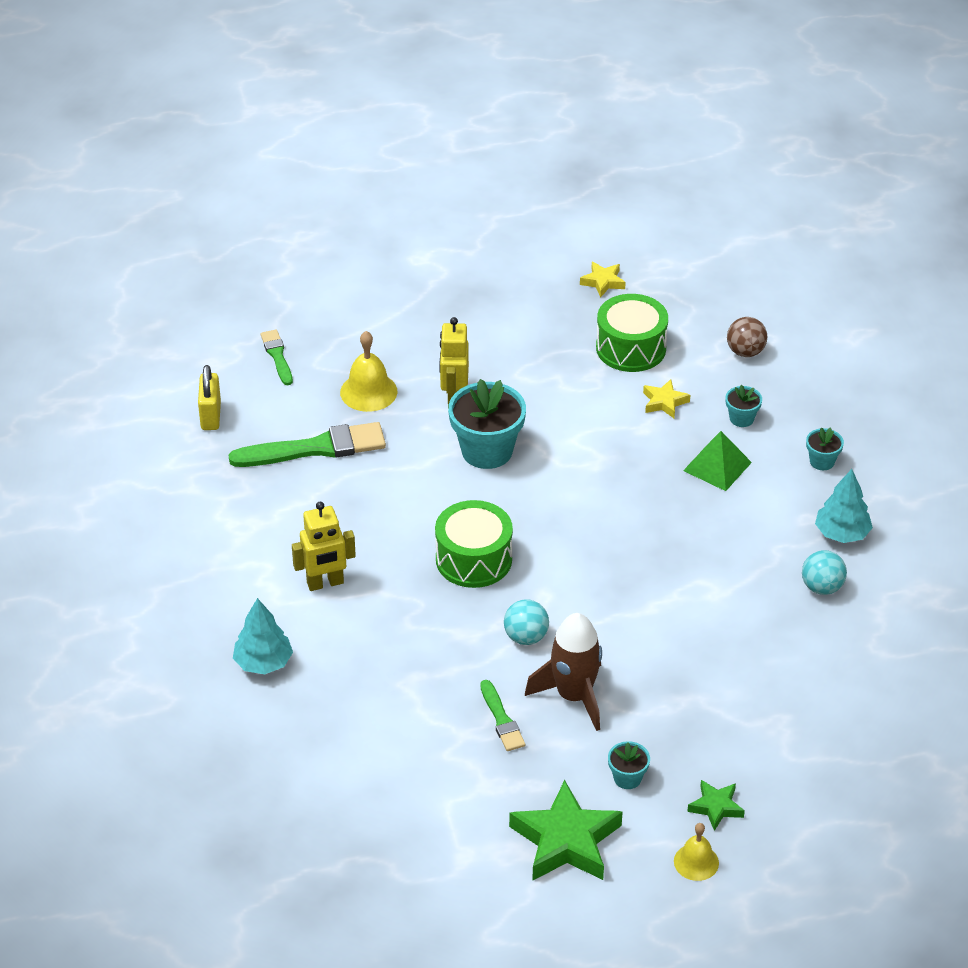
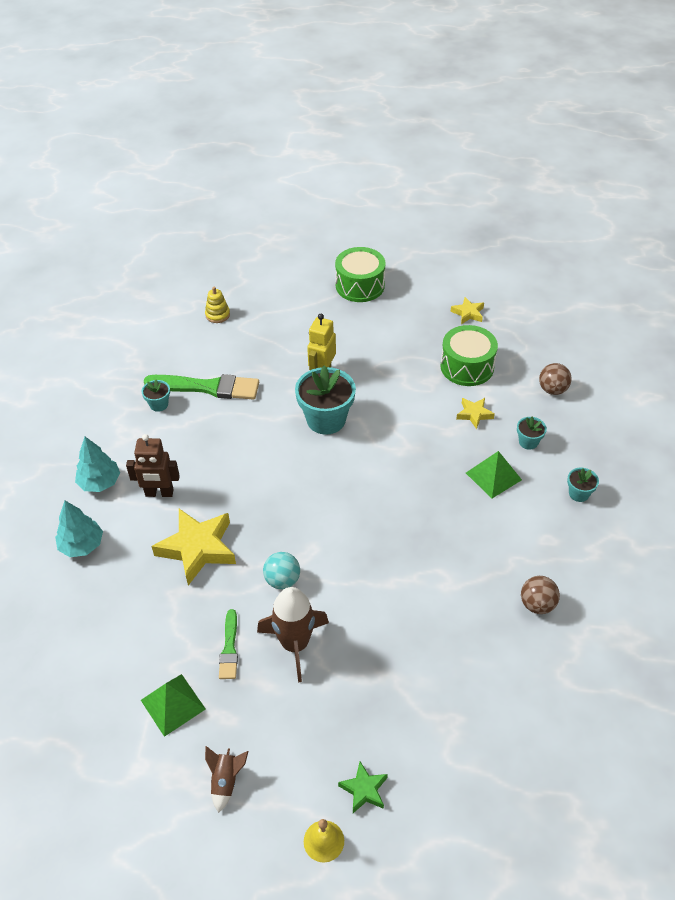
camera: 20 degrees right, 5 degrees up
(211, 416) = (151, 346): yellow padlock -> none
(277, 356) = (217, 315): green brush -> yellow stacking toy
(325, 583) = (159, 493): yellow robot -> brown robot
(368, 392) = (265, 355): yellow bell -> none
(407, 630) = (197, 548): none -> yellow star
(468, 789) = (173, 704): none -> green pyramid
(473, 559) = (275, 503): green drum -> green drum (360, 285)
(566, 841) = (226, 781): green star -> brown rocket
(627, 778) = (303, 735): turquoise flower pot -> turquoise flower pot (159, 404)
(822, 587) = (537, 604): turquoise ball -> brown ball
(841, 533) = (571, 560): turquoise tree -> turquoise tree (100, 482)

